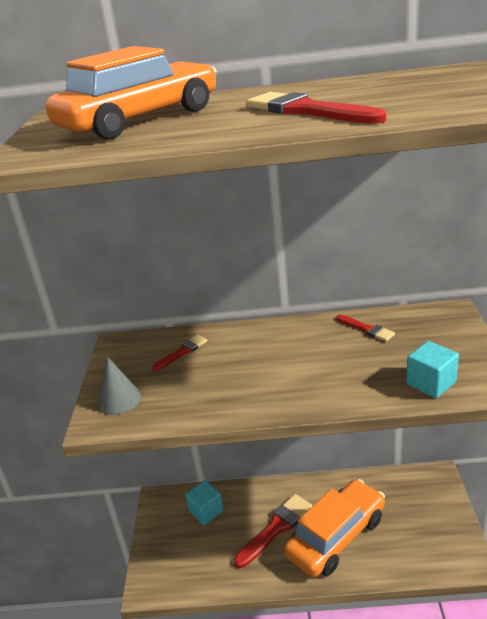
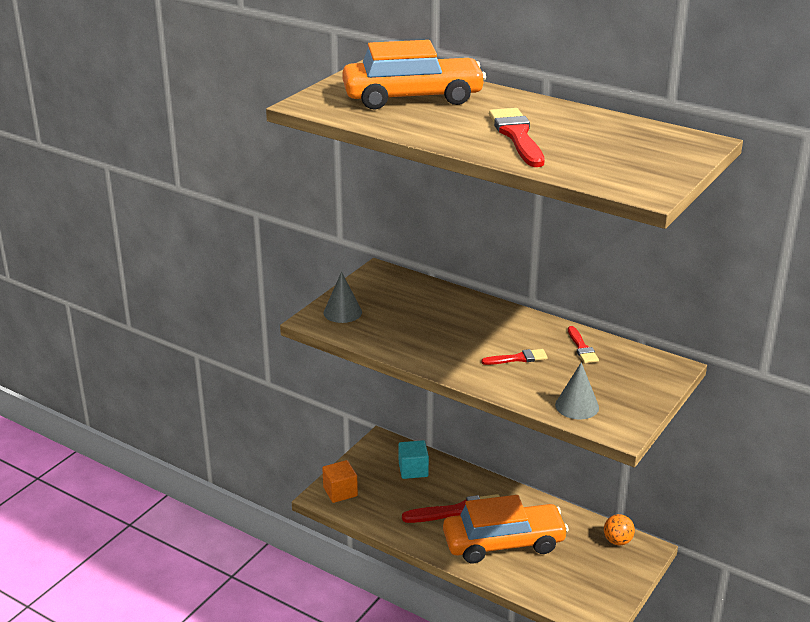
camera: 30 degrees right, 0 degrees up
(159, 572) = (340, 492): none -> orange cube
(182, 352) = (419, 299): red brush -> red brush (518, 358)
(413, 482) = (617, 541): none -> orange ball
(431, 383) = (577, 406): turquoise cube -> grey cone

